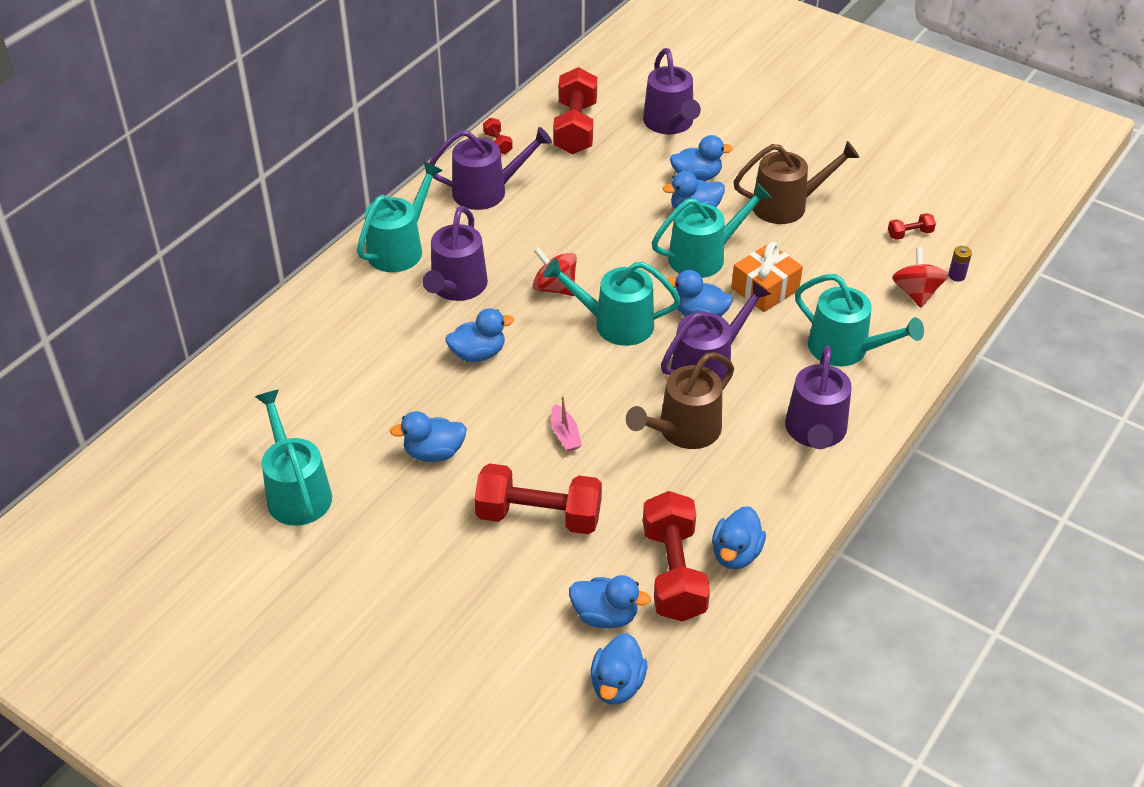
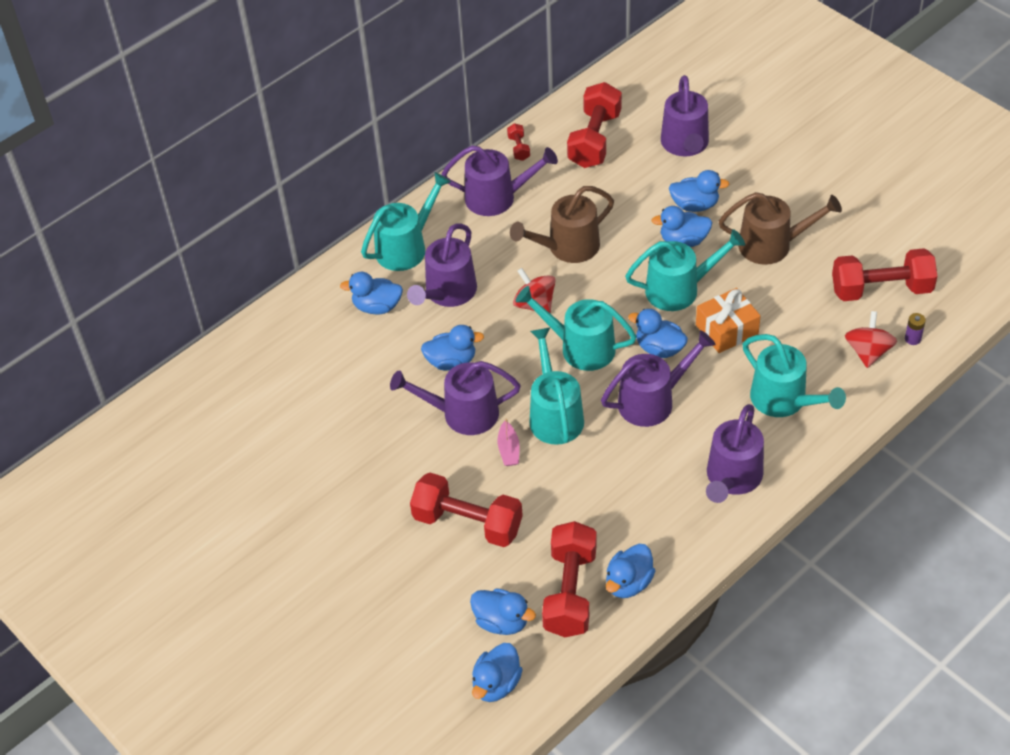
camera: 15 degrees right, 5 degrees up
(296, 492) = (269, 471): turquoise watering can -> turquoise watering can (554, 415)
(434, 453) = (392, 451): blue duck -> blue duck (377, 307)
(504, 405) = (463, 414): none -> purple watering can
(684, 430) = (614, 460): brown watering can -> brown watering can (567, 247)
(910, 234) = (881, 289): red dumbbell -> red dumbbell, size x2.29

